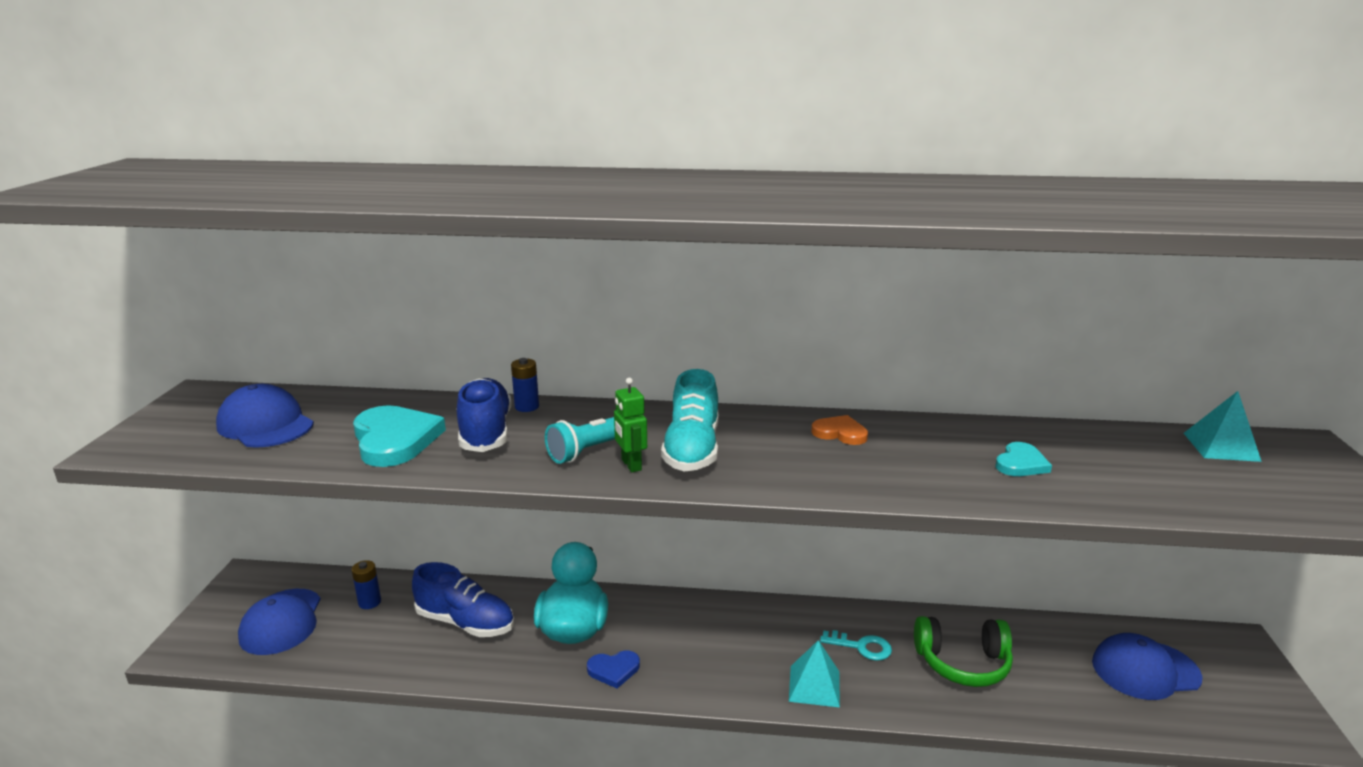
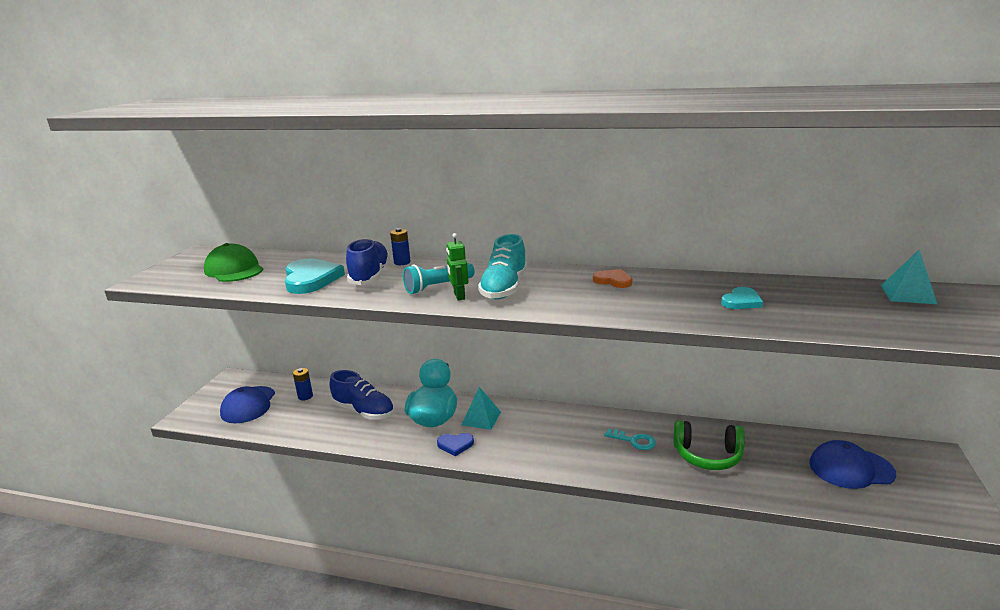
camera: 10 degrees right, 0 degrees up
(265, 425) = (234, 270): blue cap -> green cap
(814, 686) = (593, 463): turquoise pyramid -> turquoise pyramid (481, 418)

